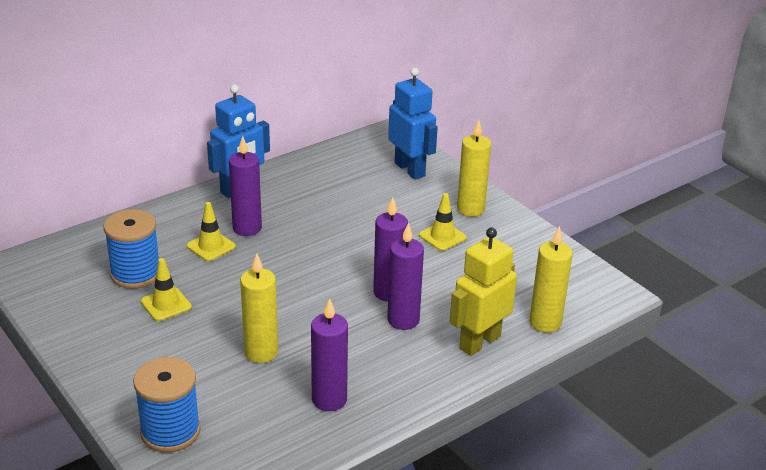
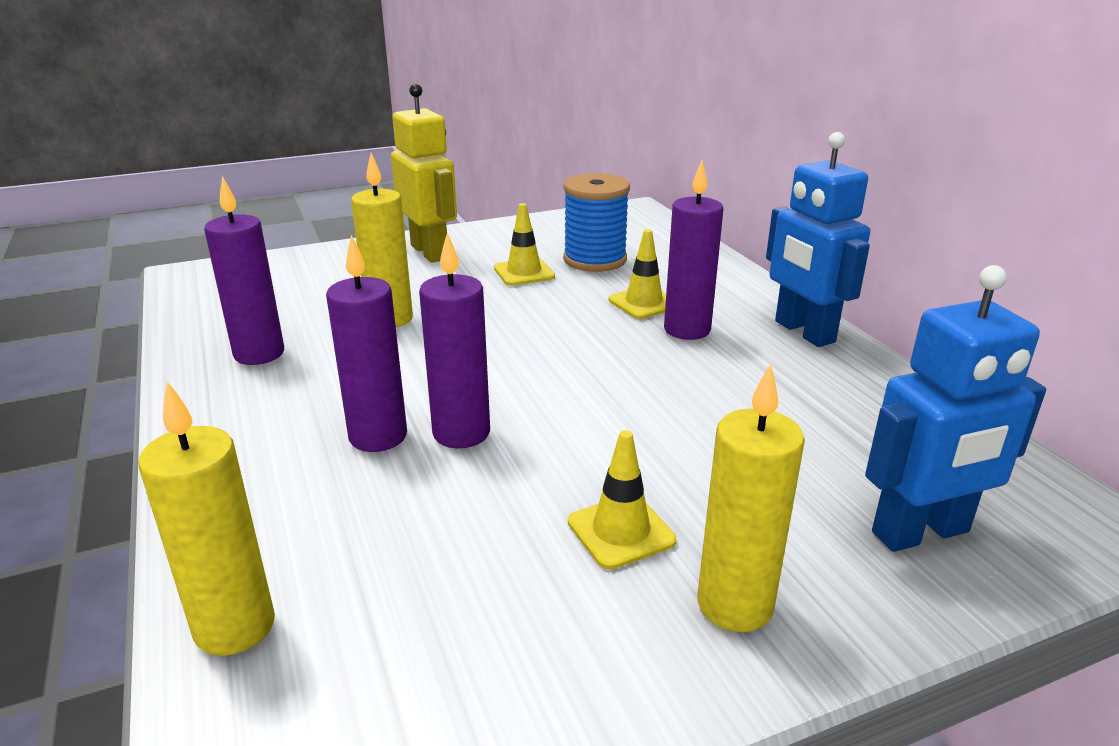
camera: 105 degrees right, 5 degrees down
(170, 431) = (302, 267): blue spool -> none
(479, 342) = (256, 511): yellow robot -> yellow robot (430, 252)

